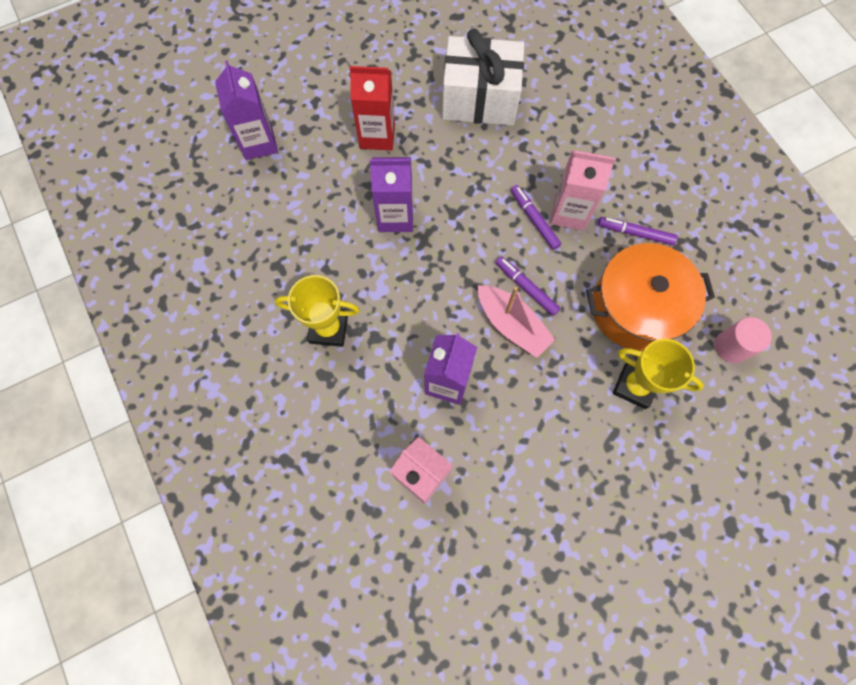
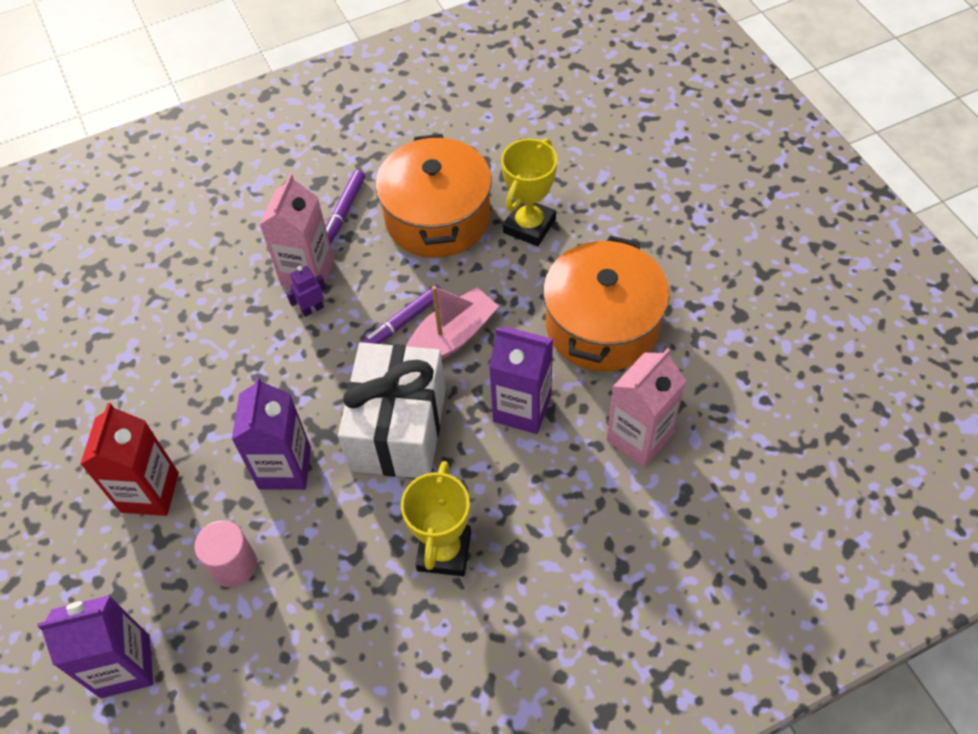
camera: 85 degrees left, 15 degrees down
(479, 99) = (121, 363): white gift -> white gift (398, 429)
(531, 448) = (602, 325): none -> orange pot
(534, 219) = (312, 309): purple marker -> purple robot
(731, 347) = (487, 142): pink cylinder -> pink cylinder (233, 565)

